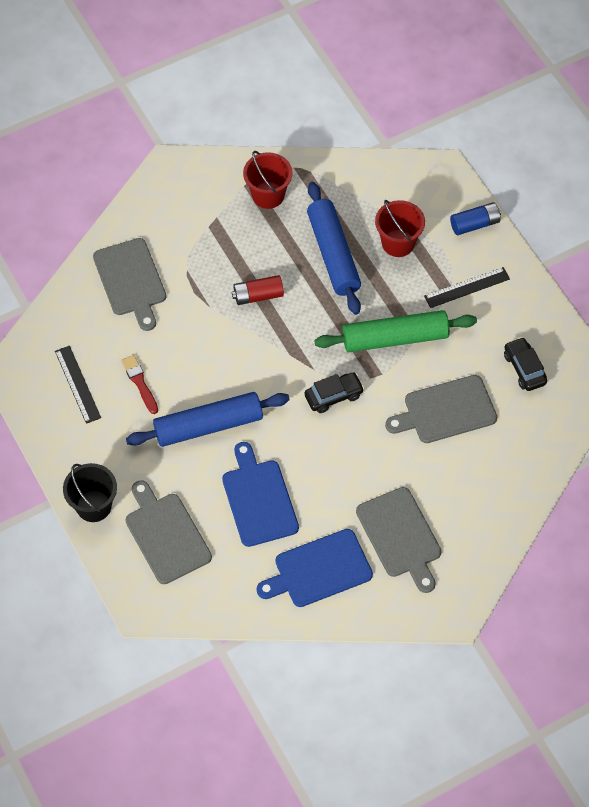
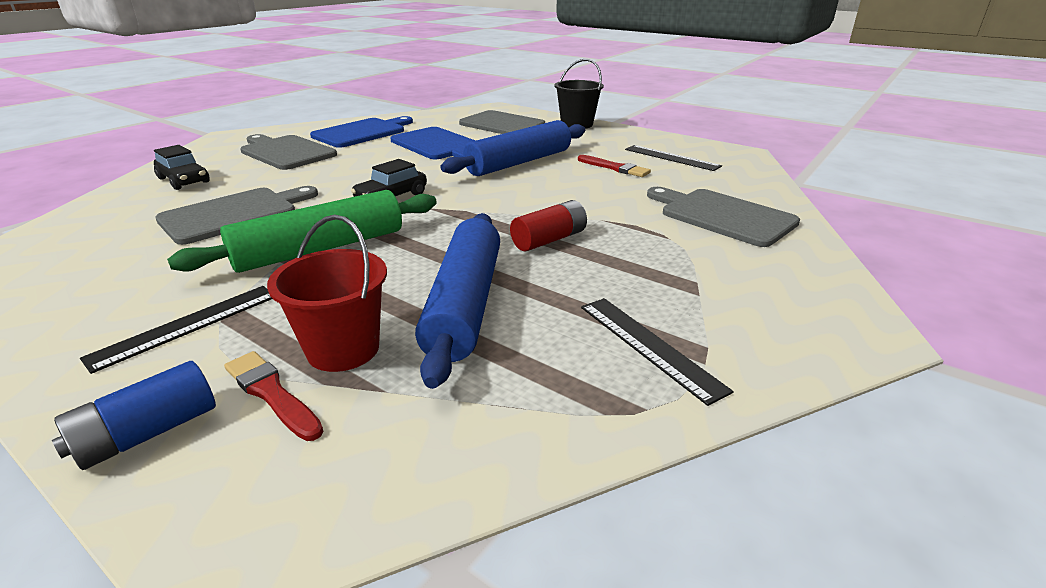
camera: 155 degrees right, 30 degrees down
(268, 195) = (649, 346): red bucket -> black ruler
(333, 254) = (464, 304): blue rolling pin -> blue rolling pin turned 45 degrees clockwise
(430, 227) = (271, 393): none -> red brush
(524, 368) = (93, 265): black car -> black car (184, 180)

